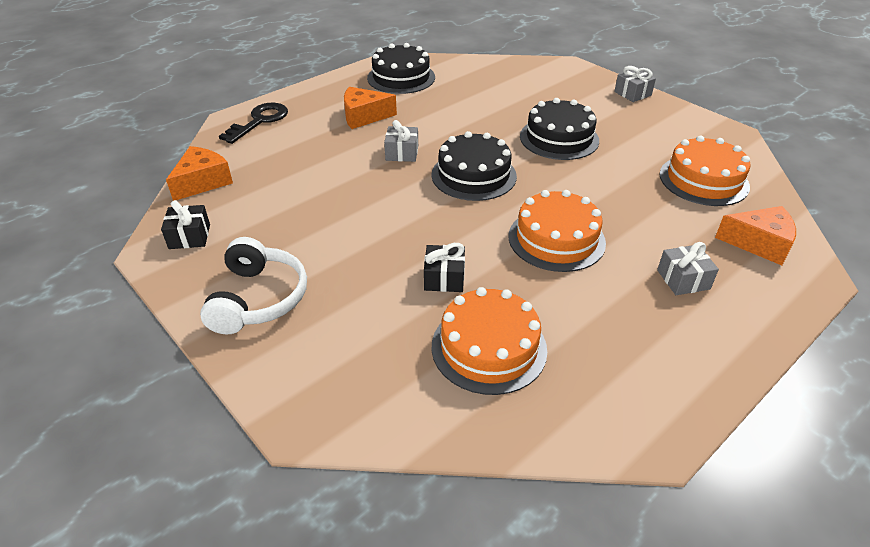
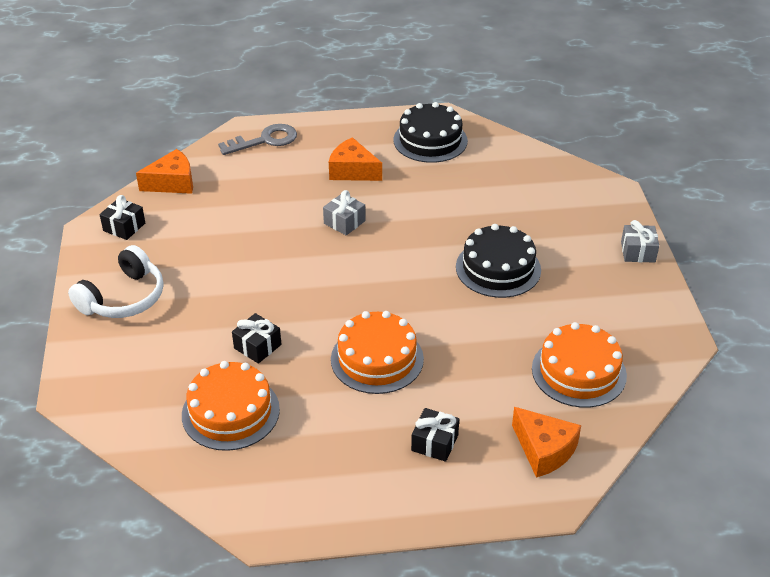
camera: 35 degrees right, 0 degrees up
(259, 121) = (265, 140): black key -> grey key
(473, 175) = (379, 270): black cake -> none
(683, 279) = (434, 443): grey gift -> black gift

